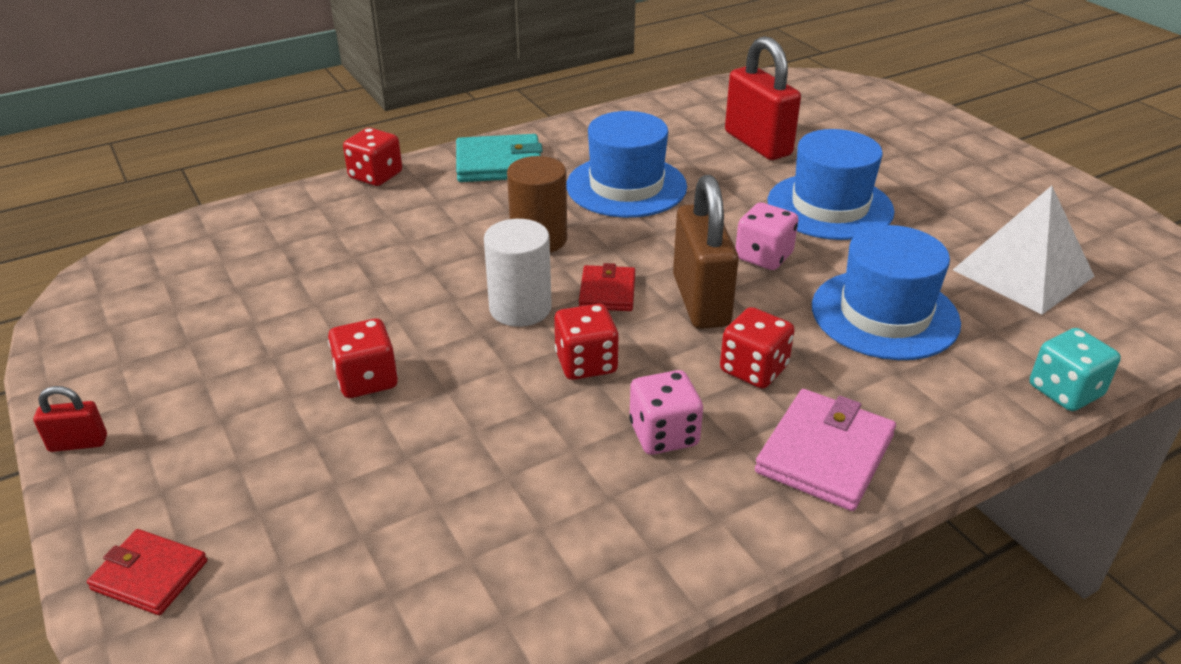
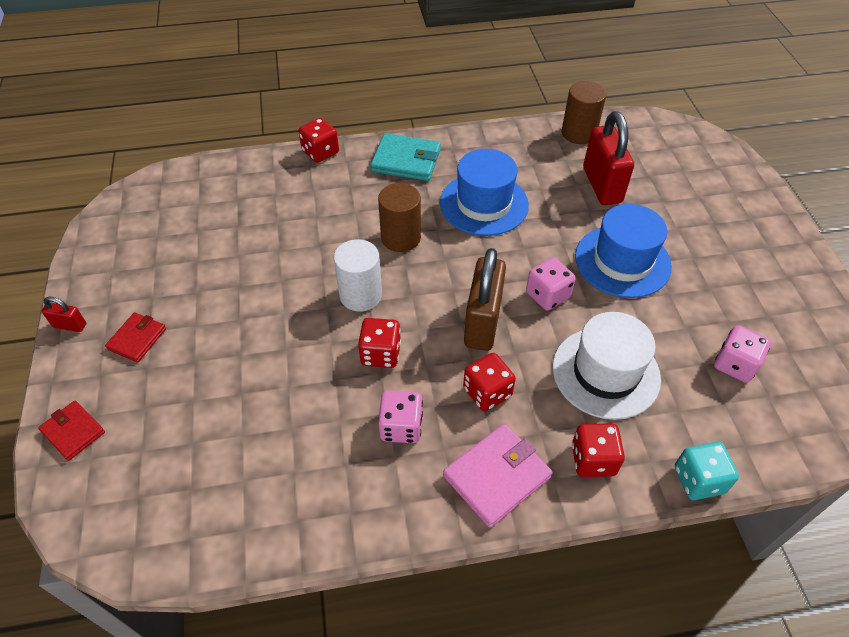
camera: 20 degrees right, 15 degrees up
(367, 380) = (243, 326): red dice -> red dice (593, 459)
(607, 292) = (423, 297): red wallet -> red wallet (137, 339)
(698, 103) = (578, 133): none -> brown cylinder
(884, 314) = (606, 372): blue hat -> white hat
(1022, 273) = (734, 364): white pyramid -> pink dice

